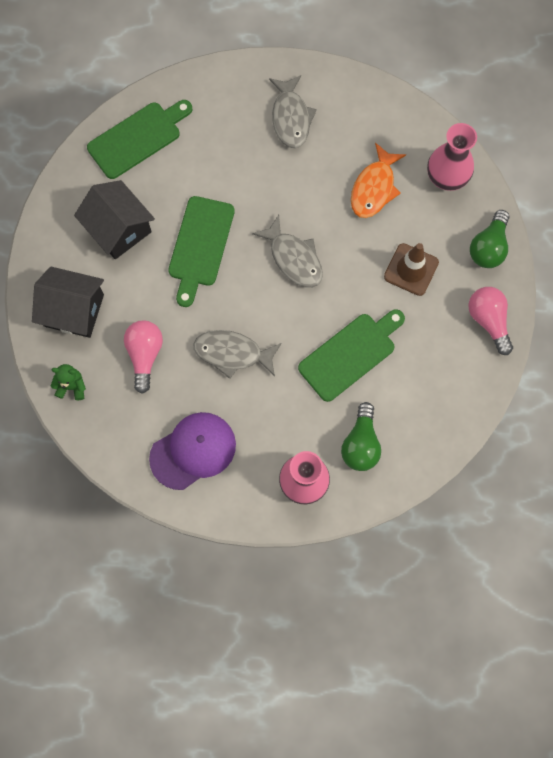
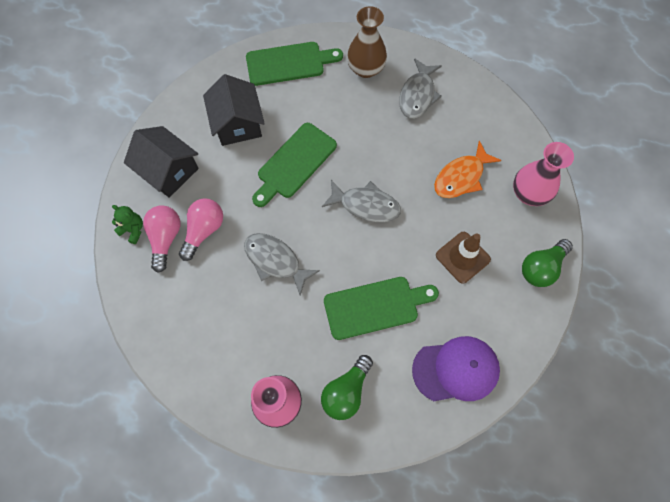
camera: 25 degrees right, 5 degrees down
(193, 451) = (200, 329): purple cap -> purple cap (456, 369)
(223, 110) = (365, 69): none -> brown vase
(294, 258) = (366, 205): grey fish -> grey fish turned 60 degrees counterclockwise
(488, 321) = (513, 332): pink light bulb -> pink light bulb (165, 238)

